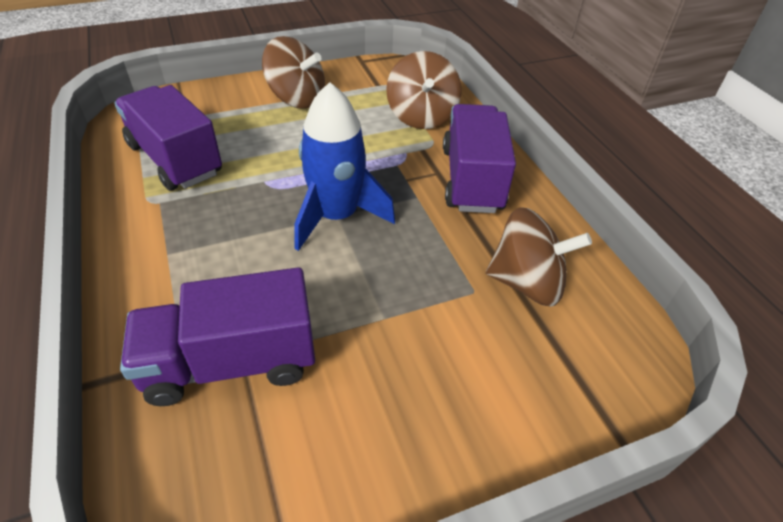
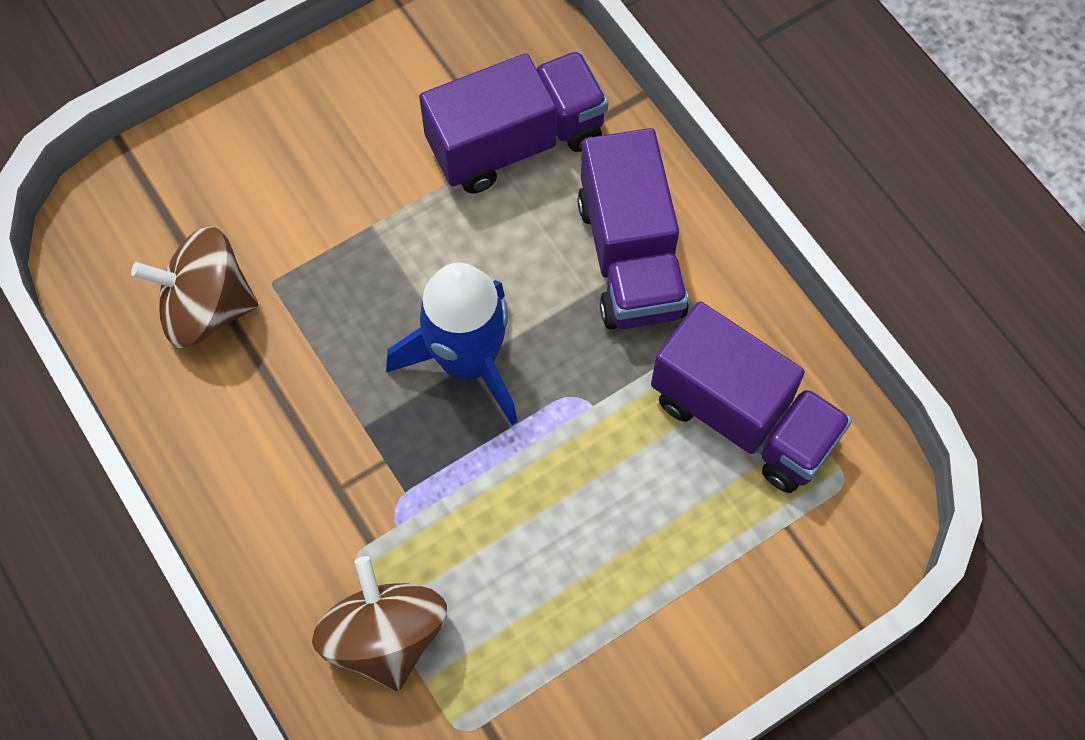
camera: 170 degrees right, 20 degrees up
(297, 99) = (624, 632): brown spinning top -> none
(472, 179) = (284, 484): purple truck -> purple truck (630, 257)

